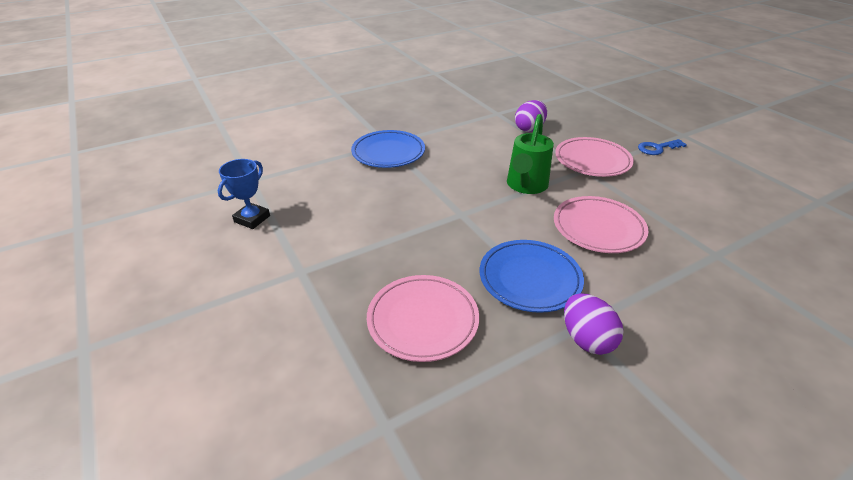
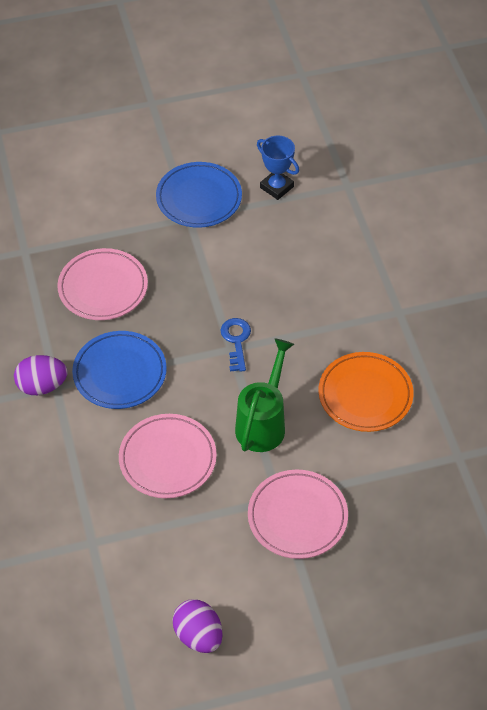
camera: 105 degrees right, 15 degrees up
(388, 152) = (375, 309): blue plate -> blue plate (199, 198)
(470, 148) = (365, 395): none -> orange plate
(526, 186) = (263, 423): green watering can -> green watering can turned 75 degrees clockwise
(529, 129) = (400, 479): purple egg -> purple egg (198, 635)
(657, 148) = (306, 613): blue key -> blue key (236, 341)

